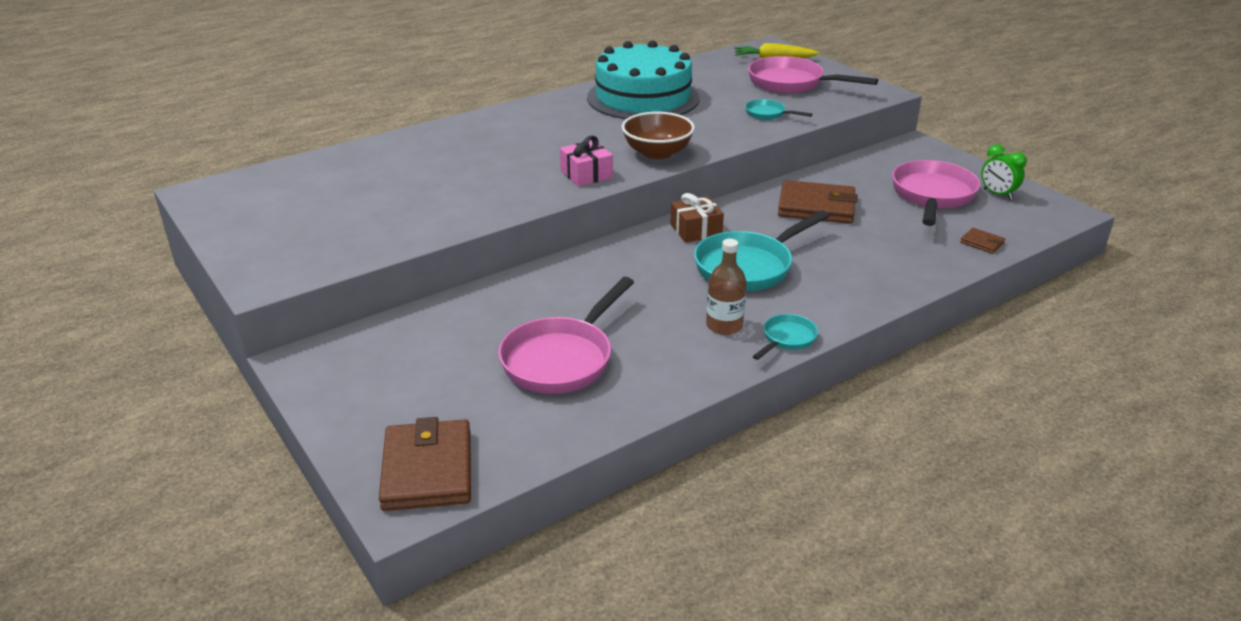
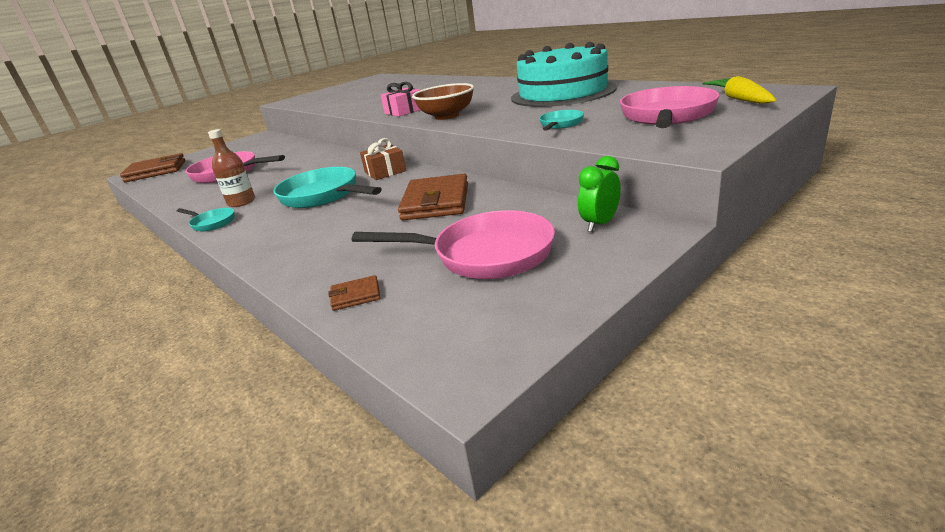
camera: 85 degrees right, 5 degrees down
(982, 243) = (355, 296): brown wallet -> brown wallet turned 45 degrees clockwise
(997, 194) = (509, 301): green clock -> green clock (600, 224)

